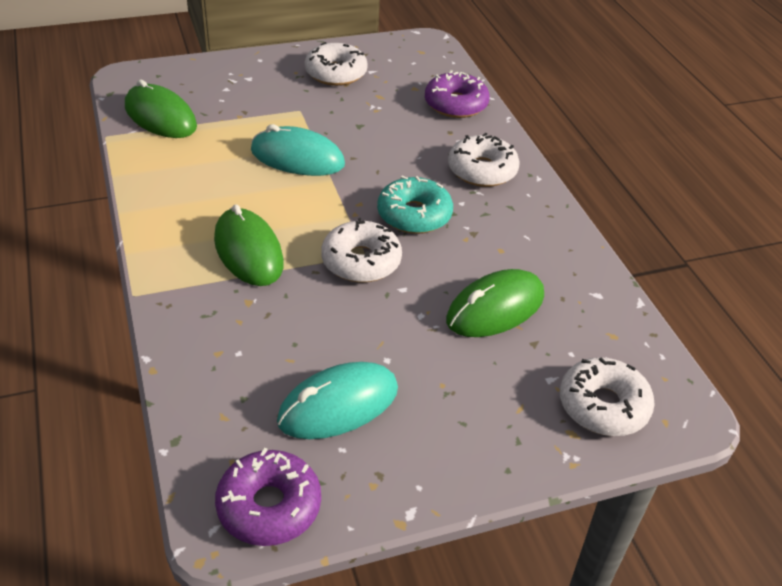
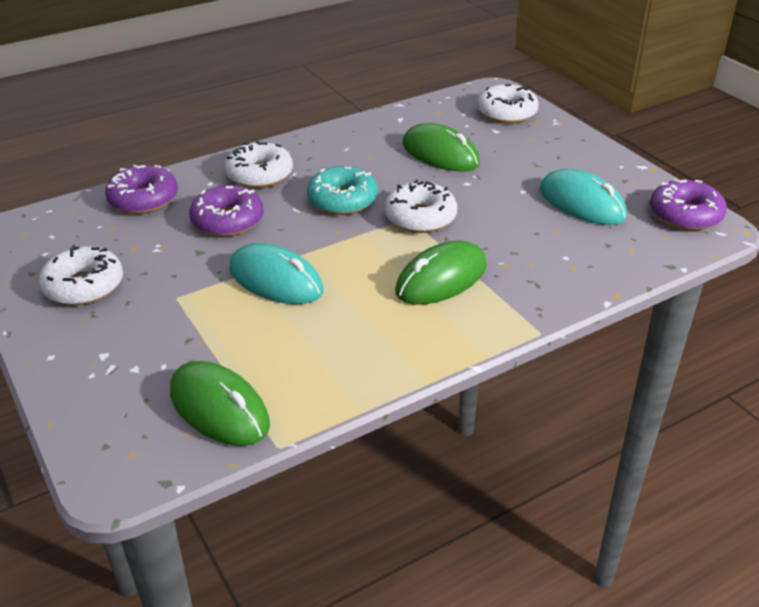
camera: 100 degrees left, 5 degrees down
(160, 117) = (219, 408): green mouse -> green mouse turned 75 degrees counterclockwise
(297, 158) = (275, 280): turquoise mouse -> turquoise mouse turned 60 degrees counterclockwise
(402, 143) = (228, 221): none -> purple donut

